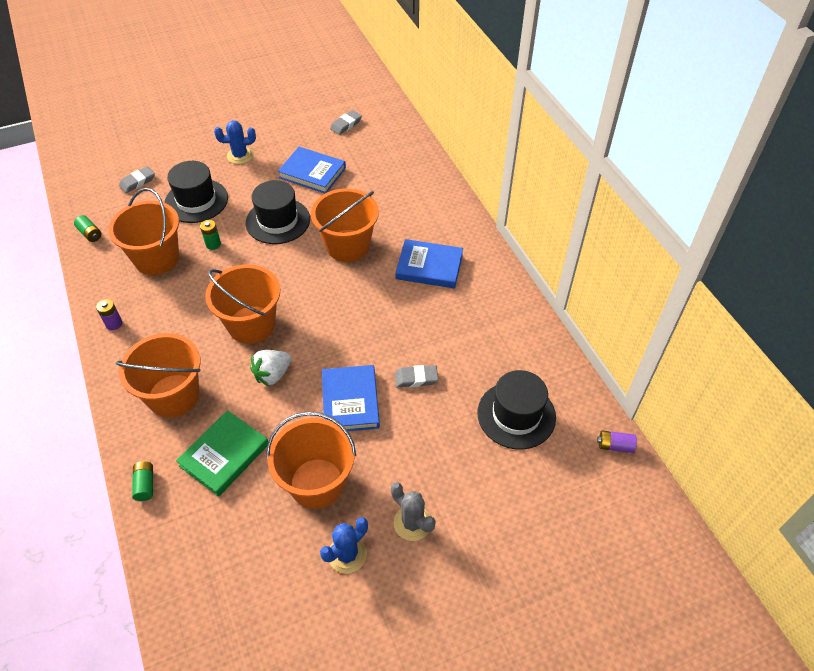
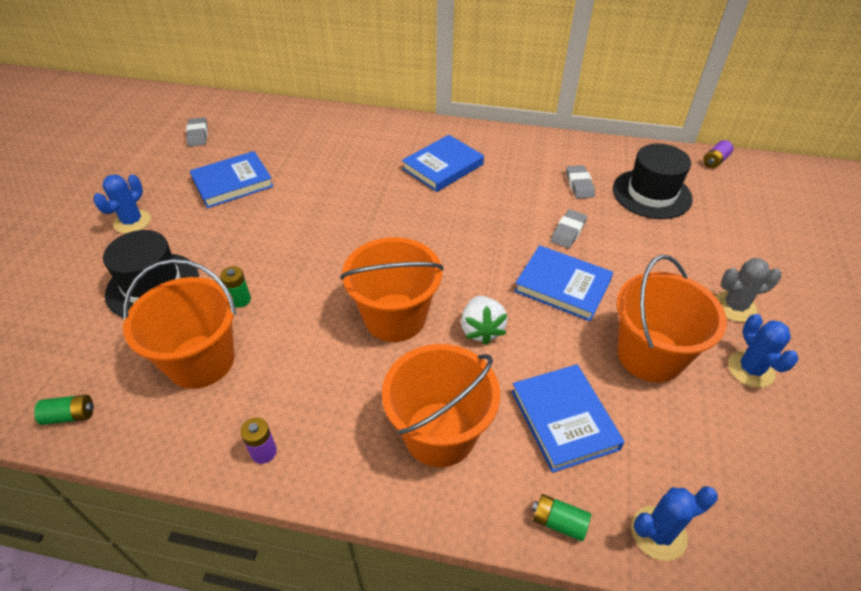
camera: 55 degrees left, 5 degrees down
(137, 182) = (45, 327): grey eraser -> grey eraser (579, 185)
(166, 541) = (658, 533): none -> blue cactus
(224, 455) = (564, 419): green book -> blue book
(278, 221) = (268, 235): black hat -> none
(347, 245) = (361, 202): orange bucket -> none

